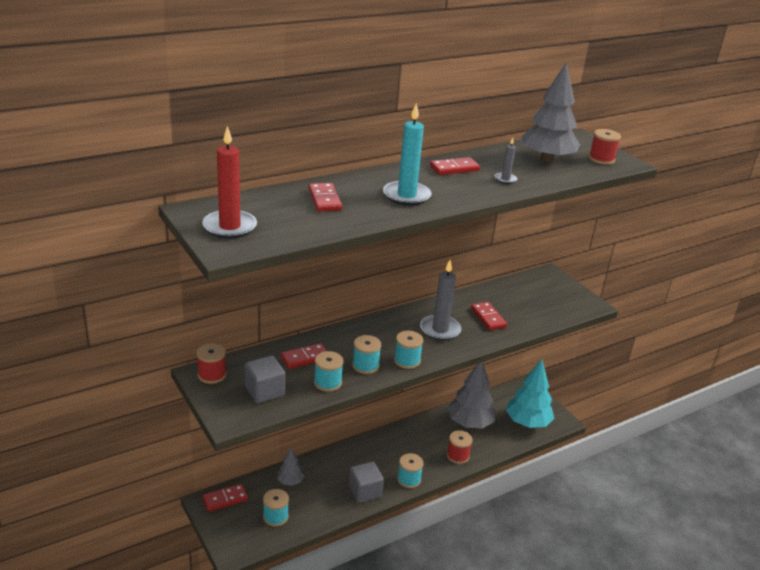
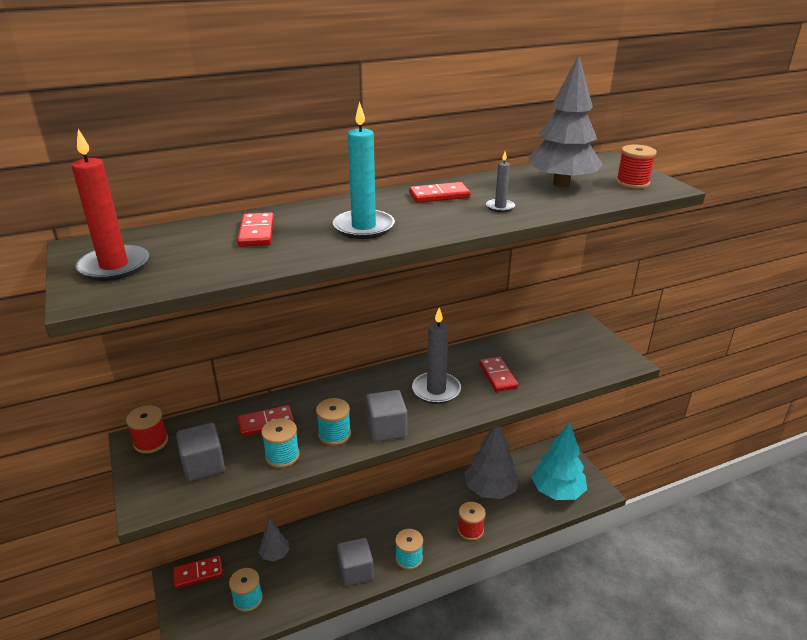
camera: 10 degrees right, 0 degrees up
(407, 360) = (386, 429): turquoise spool -> grey cube

